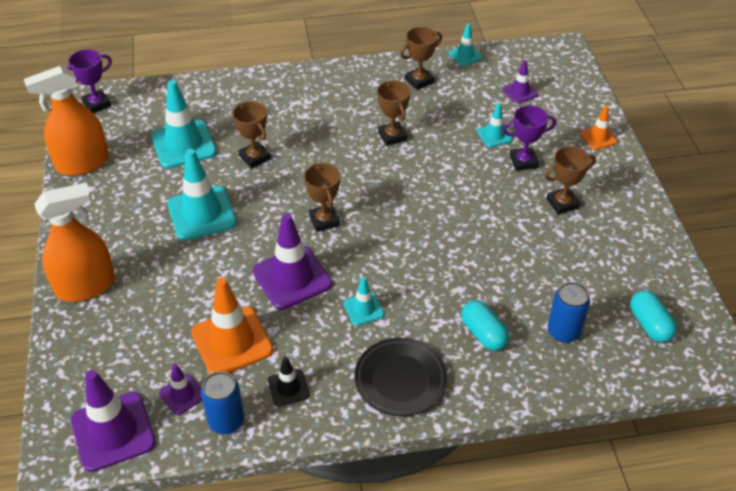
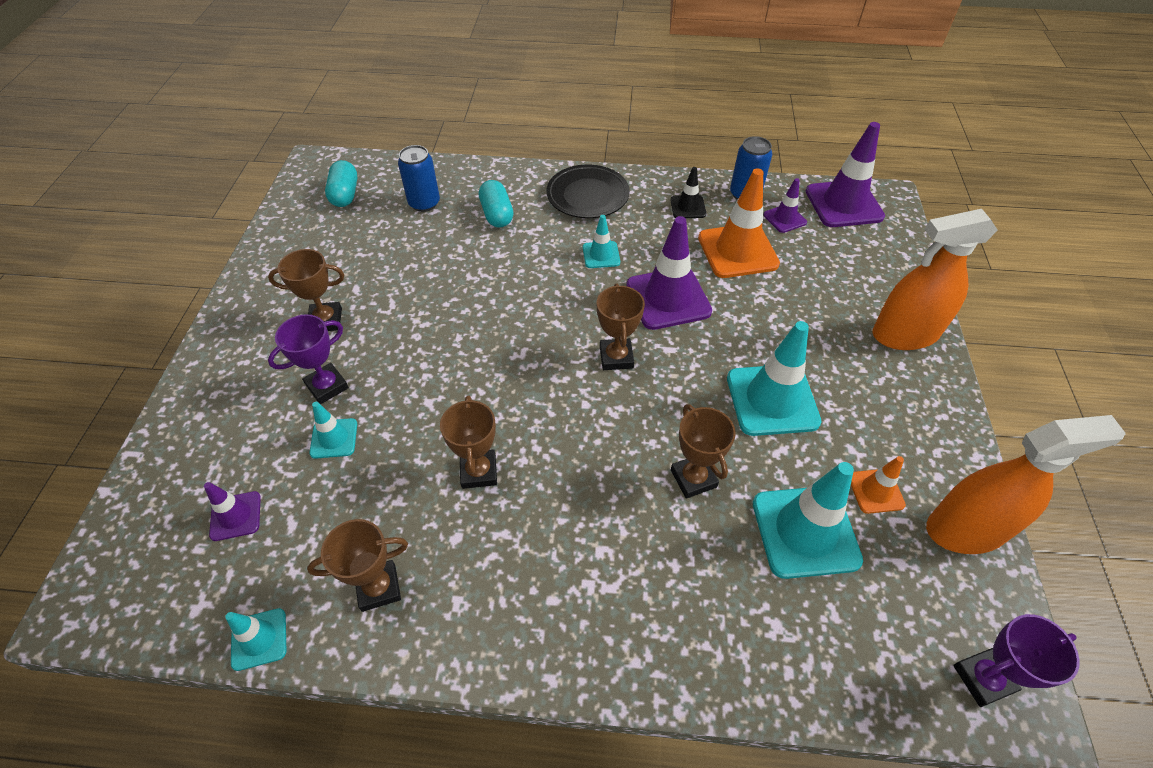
camera: 165 degrees left, 5 degrees up
(523, 161) = (327, 386): purple trophy -> purple trophy turned 45 degrees counterclockwise
(598, 137) = (200, 401): orange traffic cone -> orange traffic cone (875, 491)

